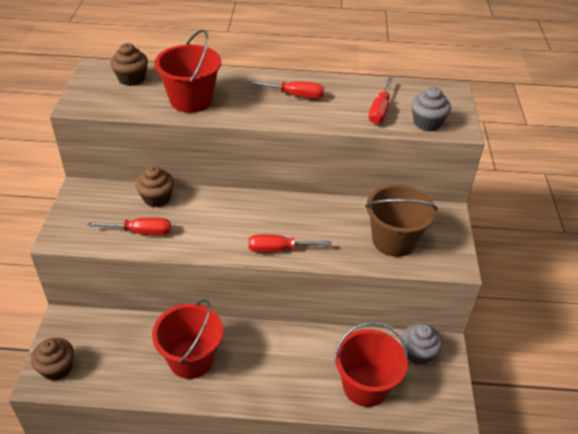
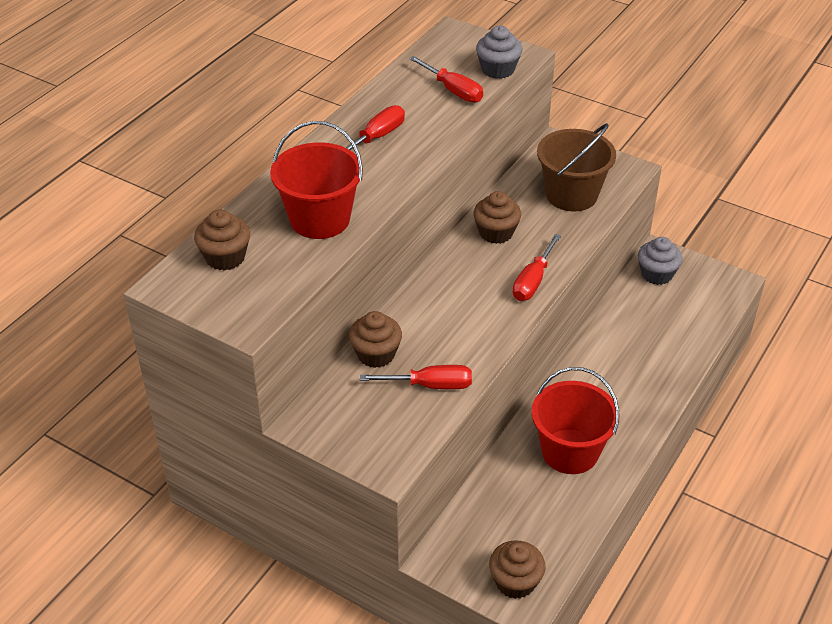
camera: 60 degrees left, 0 degrees up
(141, 232) = (430, 385): red screwdriver -> red screwdriver turned 60 degrees clockwise
(317, 214) = (496, 233): none -> brown cupcake
(365, 386) = (676, 328): red bucket -> none

